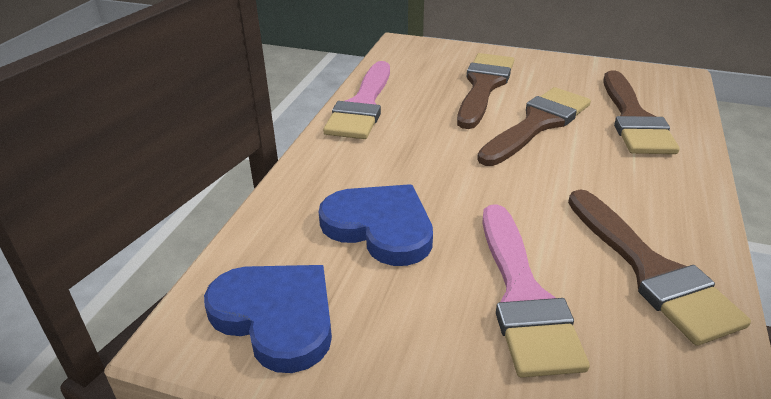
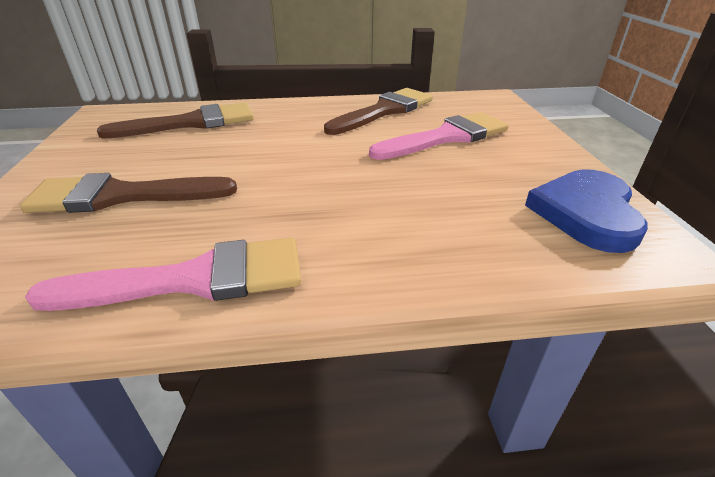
camera: 115 degrees left, 0 degrees up
(380, 227) = (438, 197): blue heart -> none
(537, 124) = (213, 157): brown brush -> none

